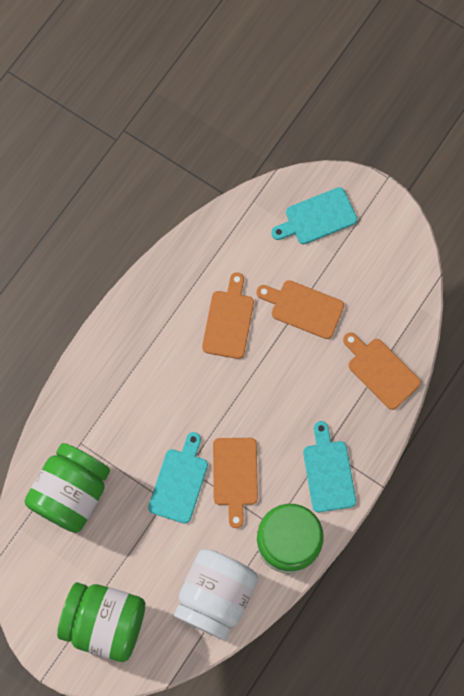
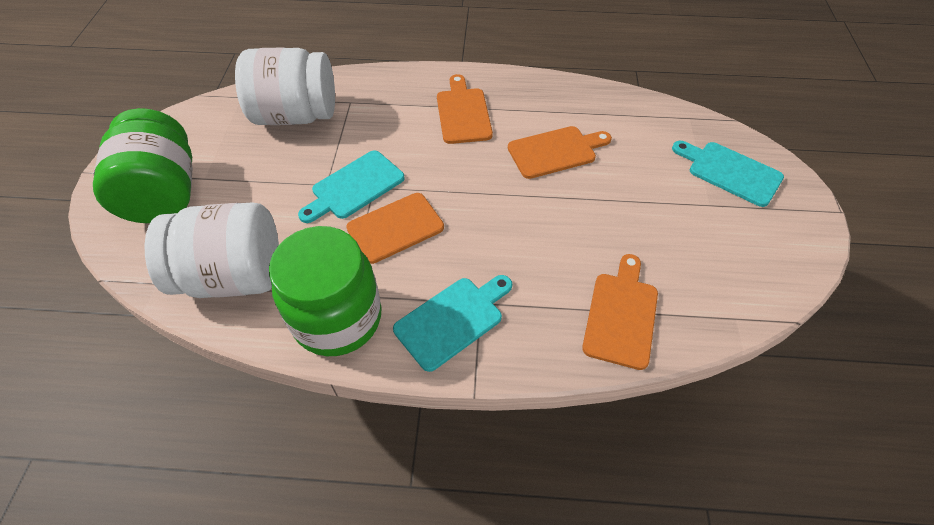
camera: 60 degrees right, 20 degrees down
(71, 493) = (296, 115): green jar -> white jar
(179, 482) = (354, 187): turquoise cutting board -> turquoise cutting board turned 150 degrees clockwise
(303, 308) = (625, 204): orange cutting board -> orange cutting board (463, 113)

